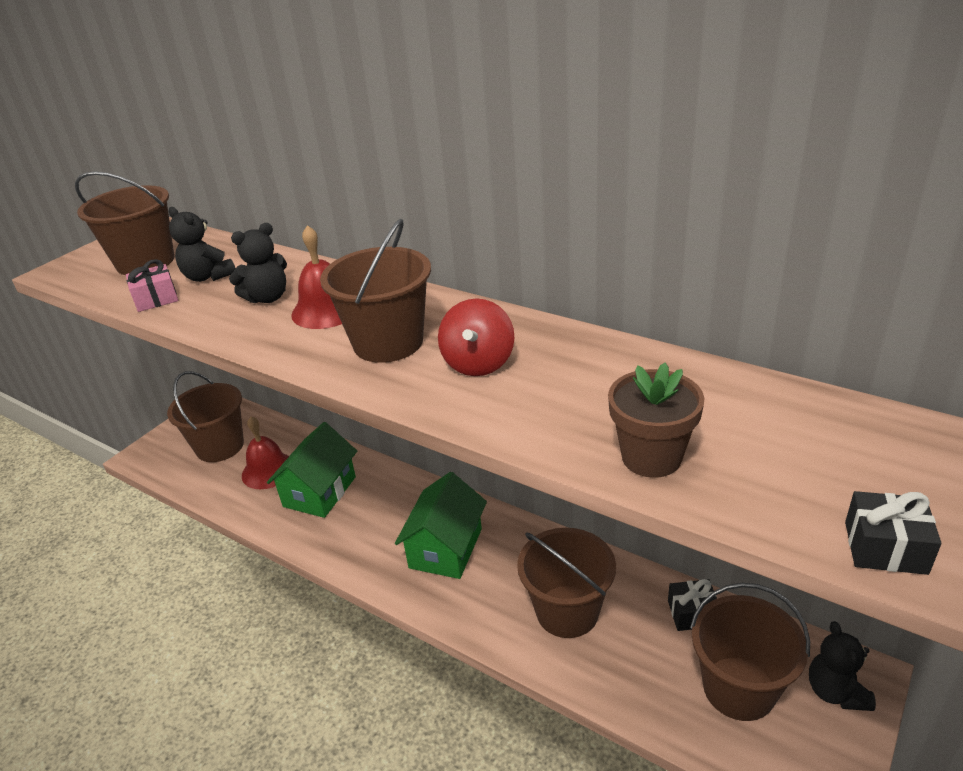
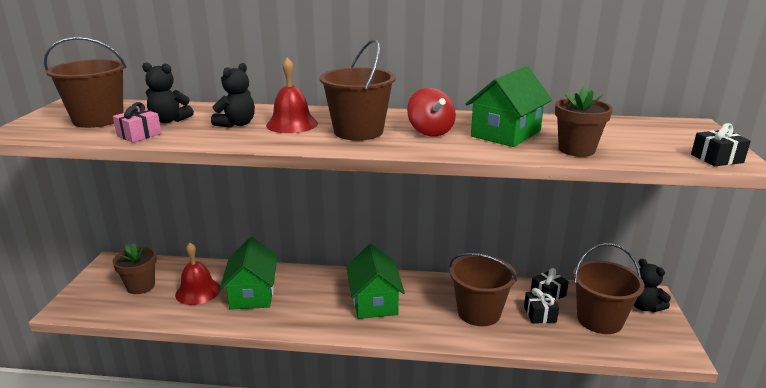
camera: 30 degrees left, 10 degrees down
(220, 446) = (141, 286): brown bucket -> brown flower pot
(582, 391) = (506, 133): none -> green house
(652, 645) = (540, 314): none -> black gift

